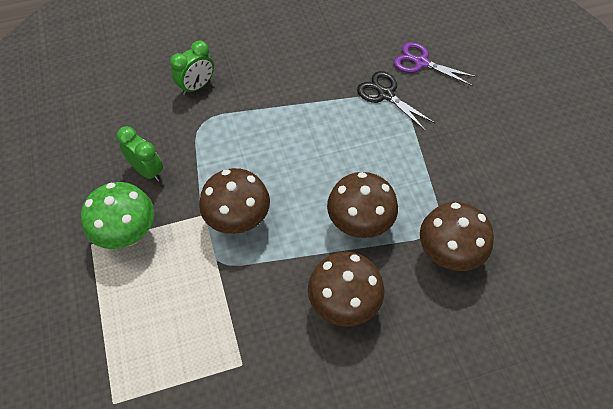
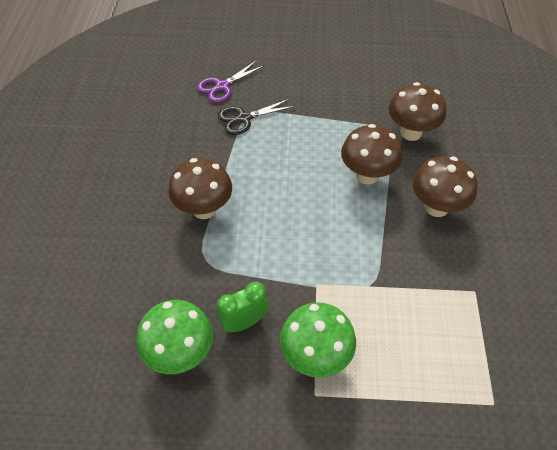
camera: 70 degrees left, 5 degrees down
(107, 137) = (180, 353): none -> green mushroom
(197, 86) = (156, 253): green clock -> none
(238, 221) = (333, 258): brown mushroom -> brown mushroom (204, 209)

